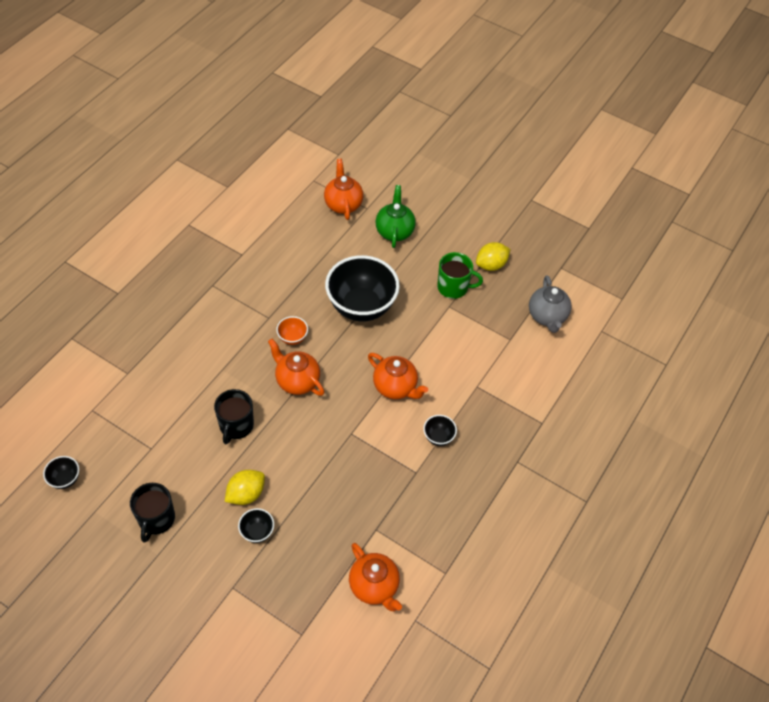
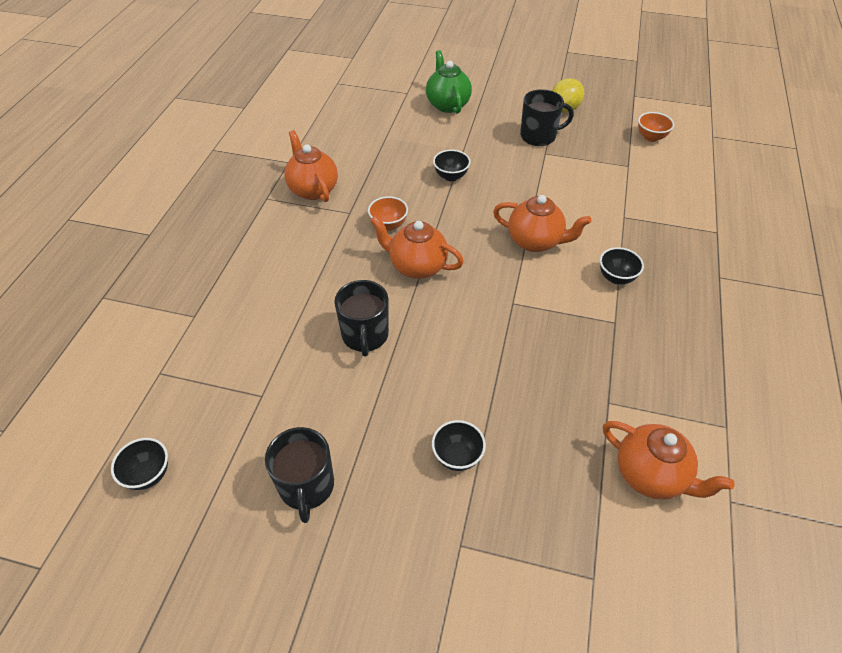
camera: 15 degrees left, 5 degrees down
(246, 494) = (418, 413): yellow lemon -> none
(343, 204) = (380, 95): orange teapot -> orange teapot (313, 189)
(361, 307) = (451, 176): black bowl -> black bowl, size x0.42
(453, 287) = (539, 136): green mug -> black mug
(547, 316) = (651, 137): grey teapot -> orange bowl

